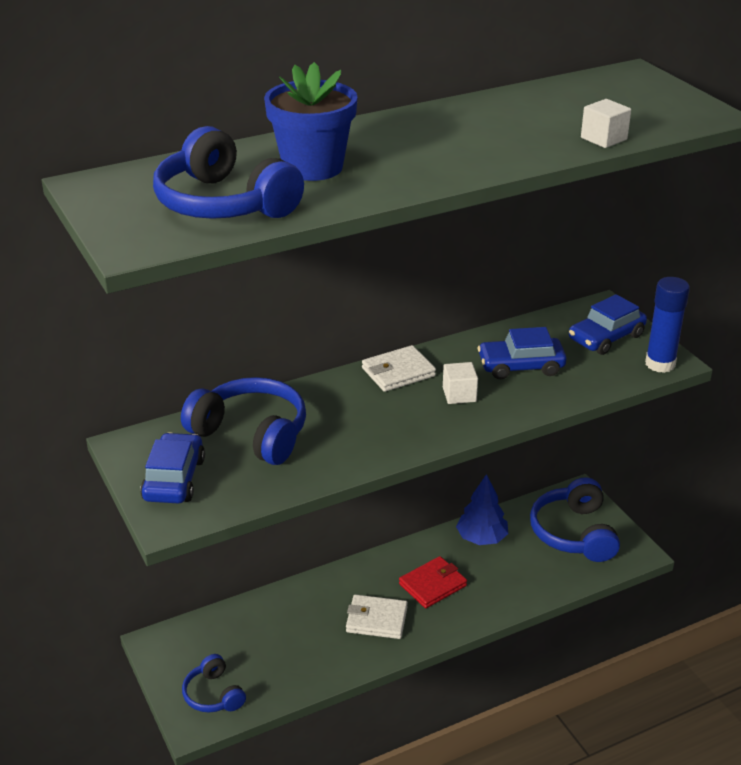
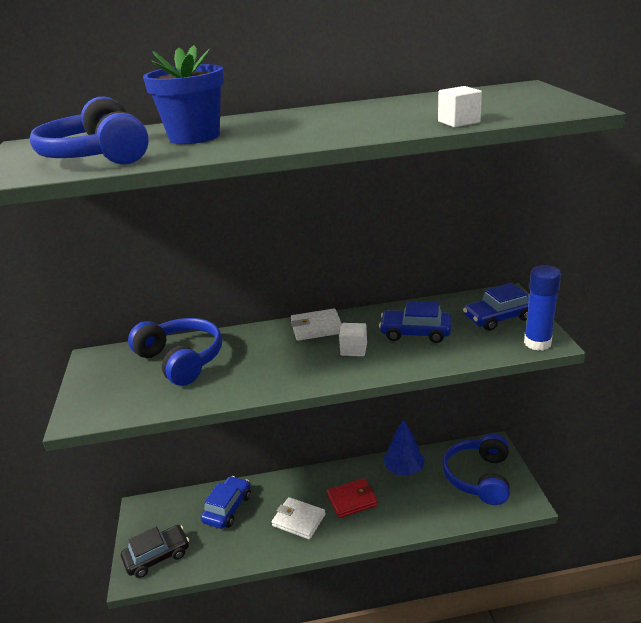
camera: 20 degrees right, 5 degrees down
(174, 479) = (104, 386): blue car -> blue car (227, 508)
(213, 694) = (157, 556): blue headphones -> black car

